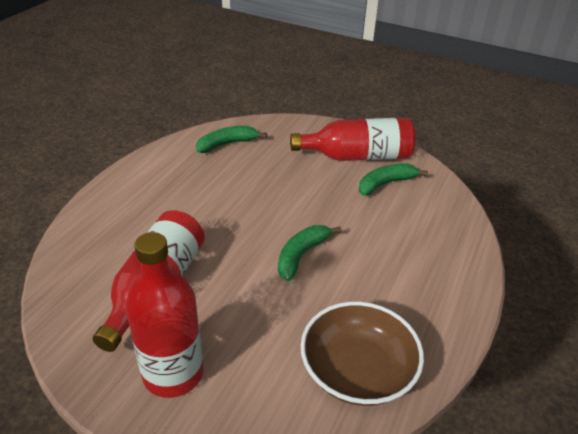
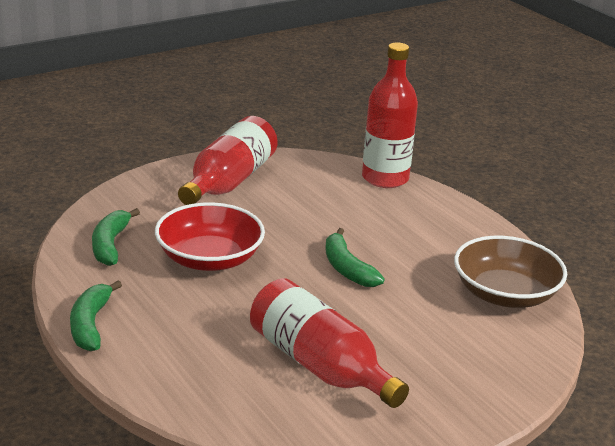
camera: 60 degrees left, 10 degrees down
(173, 373) = (440, 387): red bottle -> red bottle (385, 178)
(249, 187) = (209, 259): none -> red bowl
(385, 184) = (289, 186): green banana -> green banana (90, 324)

